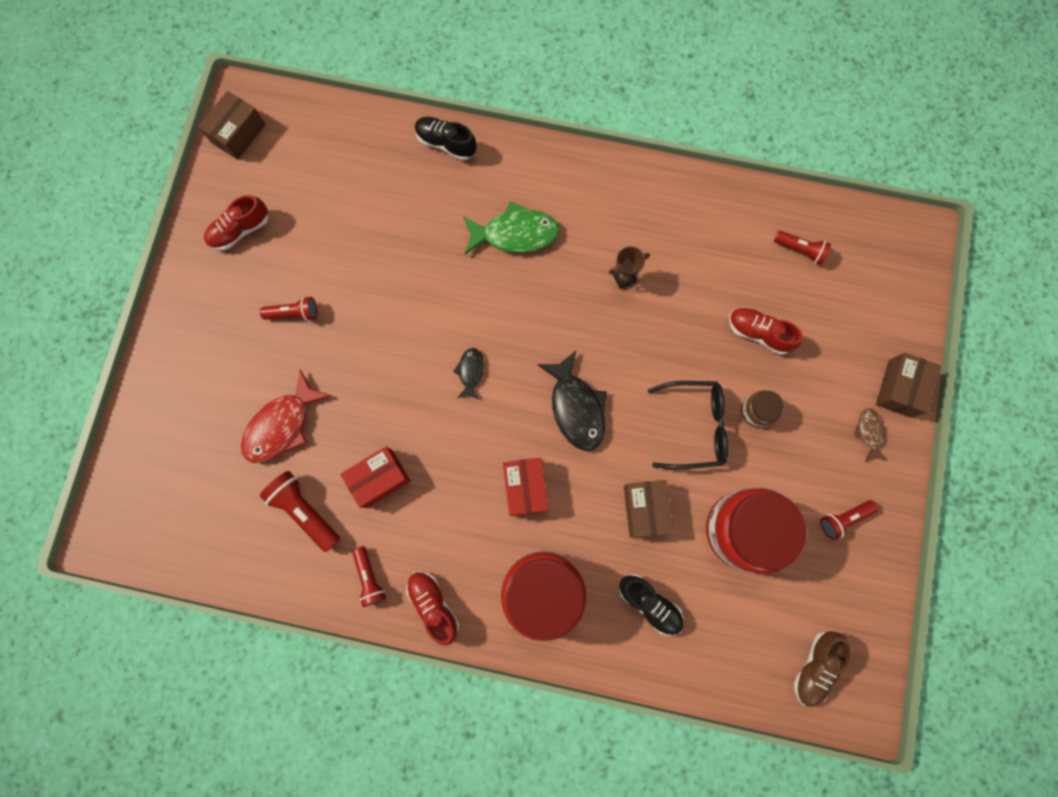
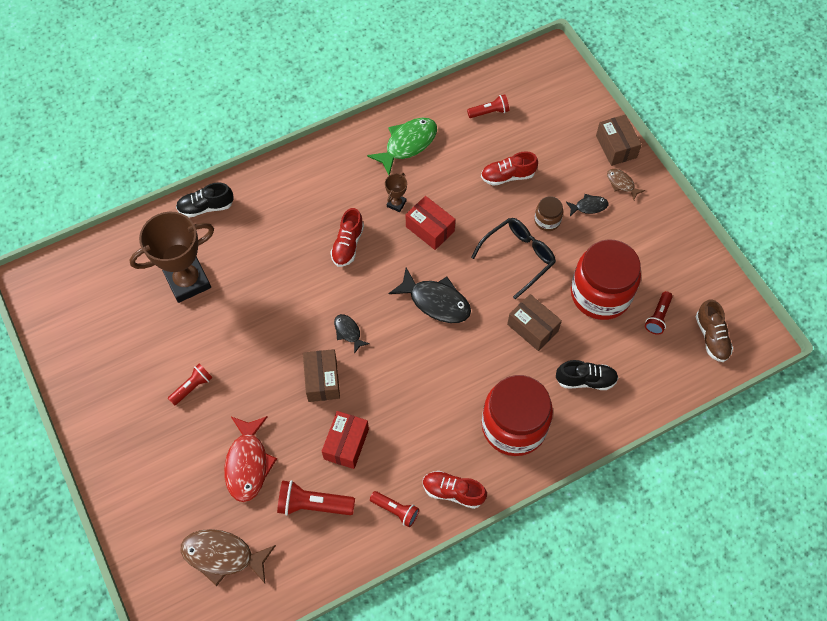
camera: 40 degrees left, 15 degrees down
(195, 492) = (223, 556): none -> brown fish
(238, 133) = (48, 303): brown box -> brown box (322, 380)
(240, 230) = (105, 363): red shoe -> red shoe (348, 245)
(371, 206) = (188, 281): none -> brown trophy
(515, 234) = (302, 228): green fish -> green fish (407, 144)
(525, 488) = (447, 374): red box -> red box (430, 229)
(812, 430) = (588, 206): none -> black fish
(843, 518) = (651, 242): red flashlight -> red flashlight (658, 317)

